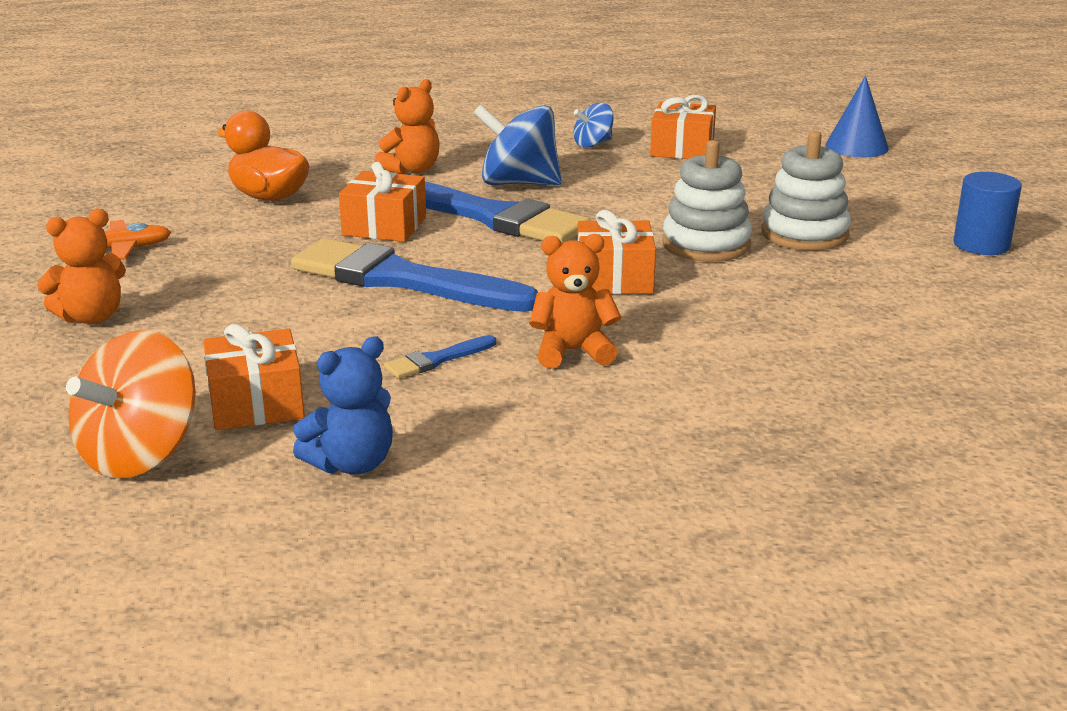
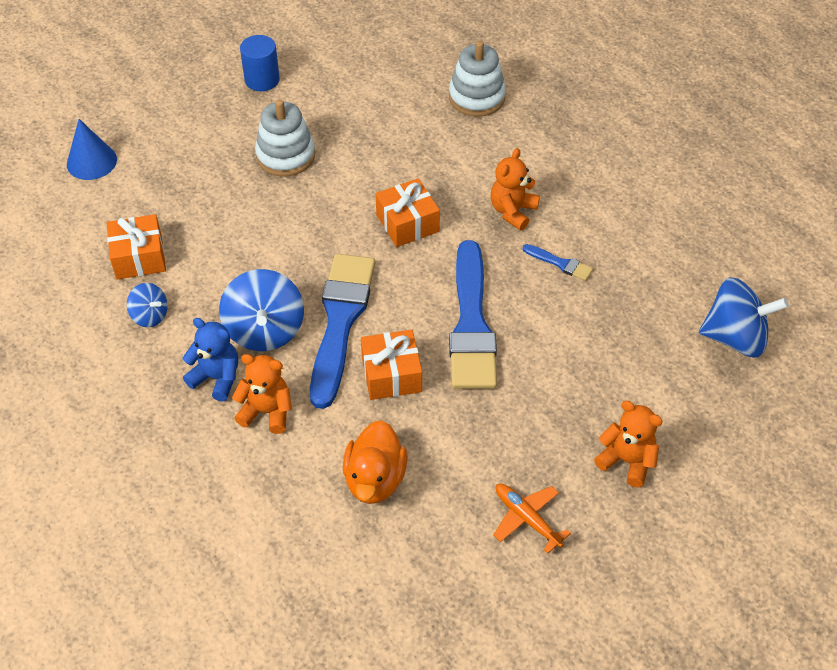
camera: 115 degrees left, 25 degrees up
(140, 454) = (735, 337): orange spinning top -> blue spinning top
(256, 403) = (657, 317): orange gift -> none
(352, 464) = (679, 252): blue teddy bear -> blue teddy bear (217, 378)
(573, 351) = (512, 211): orange teddy bear -> orange teddy bear turned 60 degrees clockwise
(706, 244) = (329, 196): white stacking toy -> white stacking toy (476, 97)

